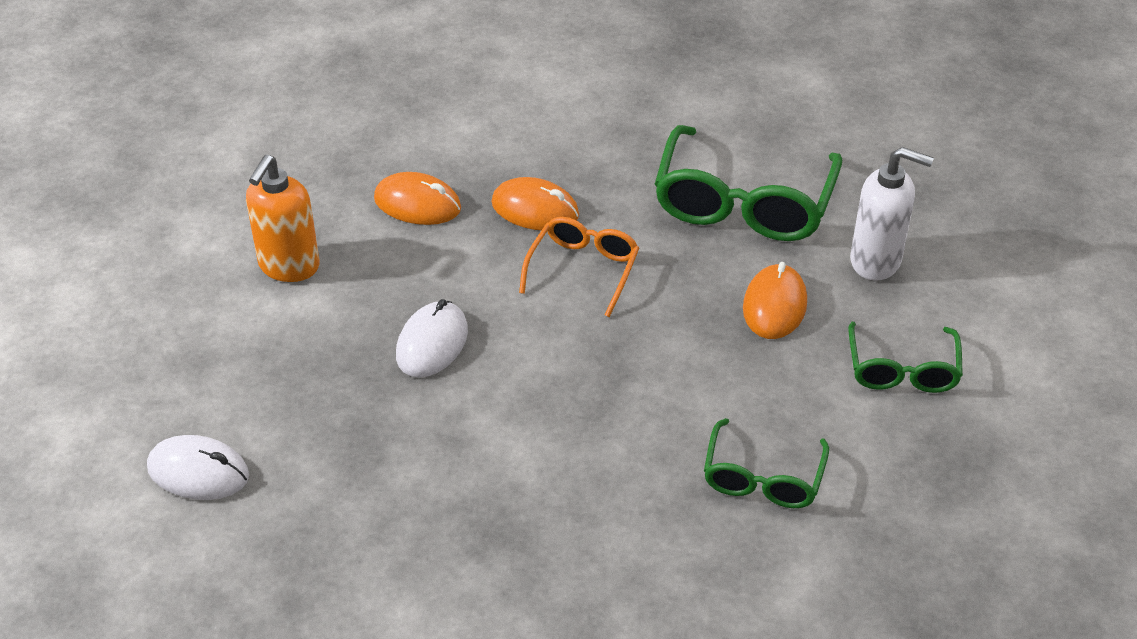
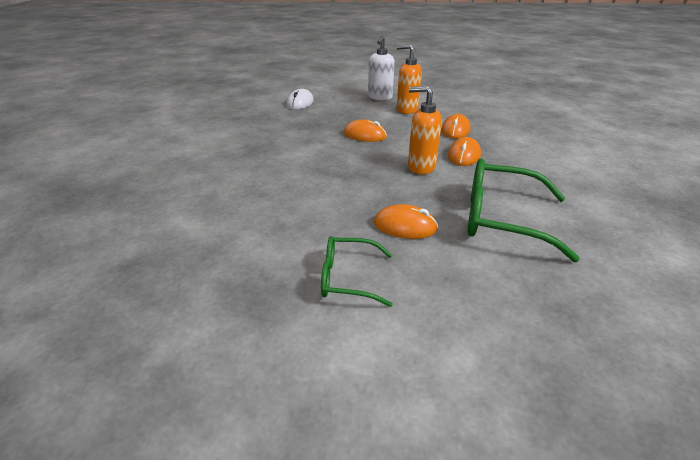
camera: 90 degrees right, 10 degrees down
(432, 343) = (365, 135): white mouse -> orange mouse
(582, 270) = (421, 167): orange glasses -> orange soap dispenser
(763, 477) = (265, 215): green glasses -> none
(876, 261) = (462, 275): white soap dispenser -> white soap dispenser (380, 97)

